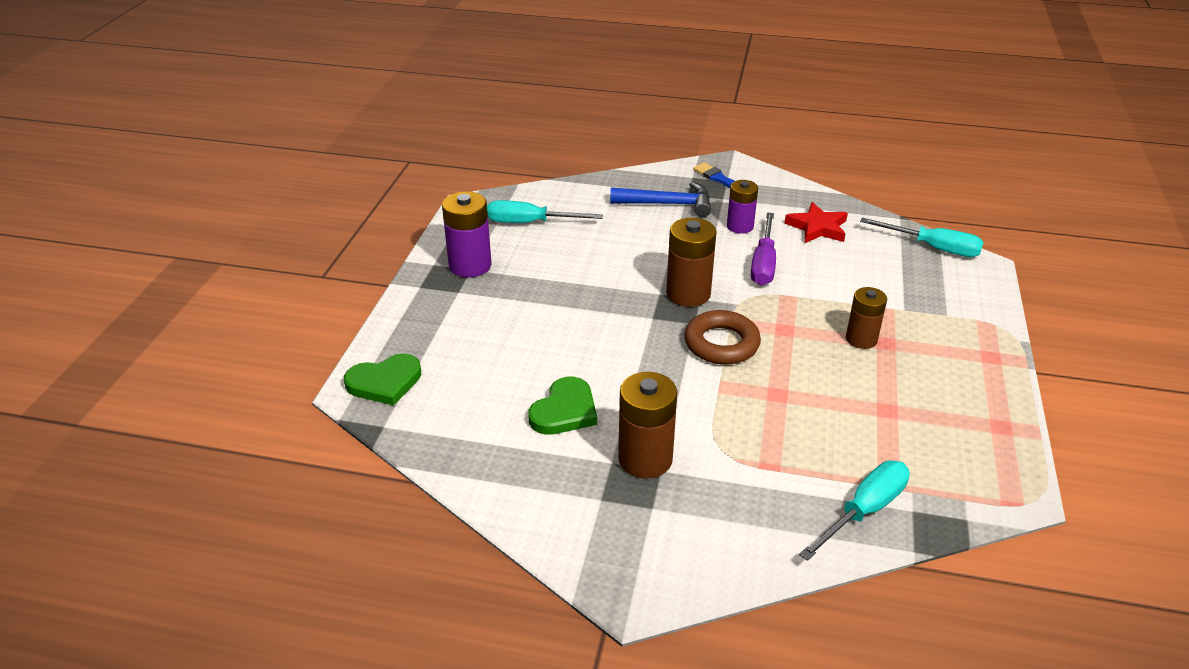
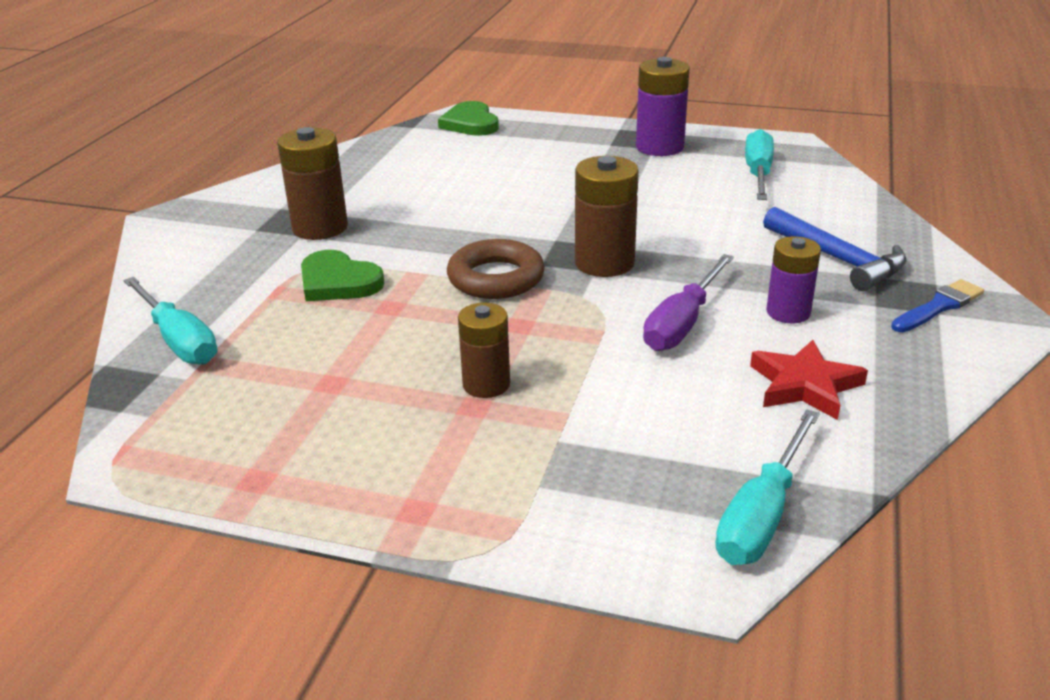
camera: 95 degrees right, 5 degrees down
(564, 411) = (405, 193): green heart -> green heart (338, 282)
(667, 204) = (837, 259): blue hammer -> blue hammer turned 45 degrees counterclockwise
(763, 264) = (682, 323): purple screwdriver -> purple screwdriver turned 75 degrees counterclockwise

